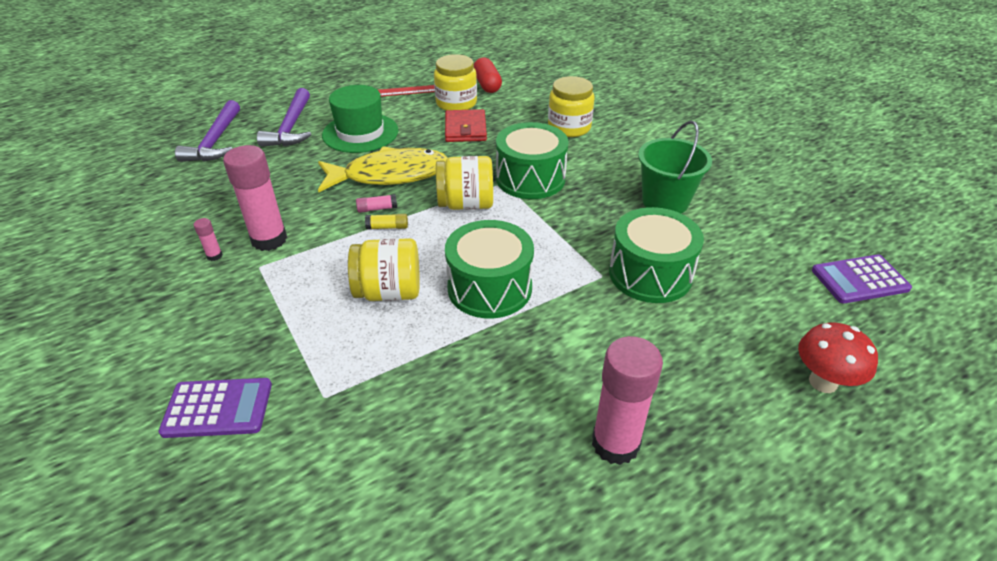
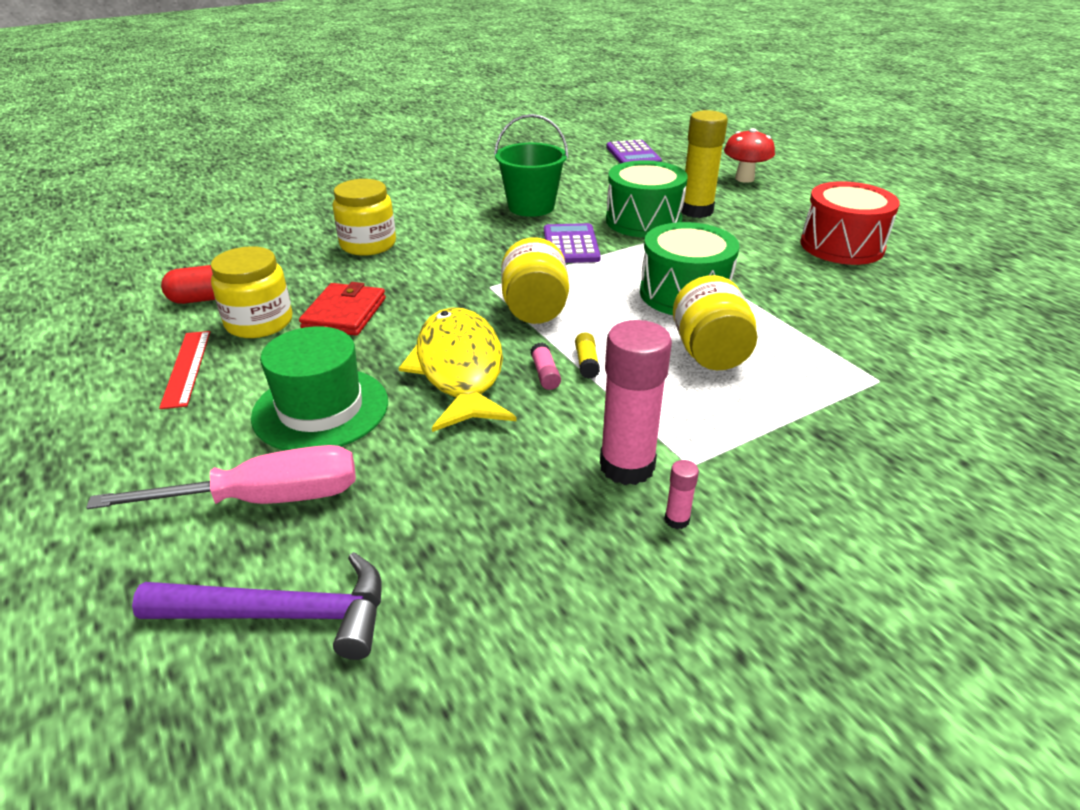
camera: 90 degrees left, 5 degrees down
(218, 408) = (940, 452): purple calculator -> purple calculator (571, 245)
(291, 127) = (264, 499): purple hammer -> pink screwdriver
(465, 129) = (345, 313): red wallet -> red wallet turned 75 degrees counterclockwise
(530, 179) = (482, 270): green drum -> none
(615, 443) = (841, 246): pink glue stick -> red drum
(690, 318) = (696, 211): none -> yellow glue stick

